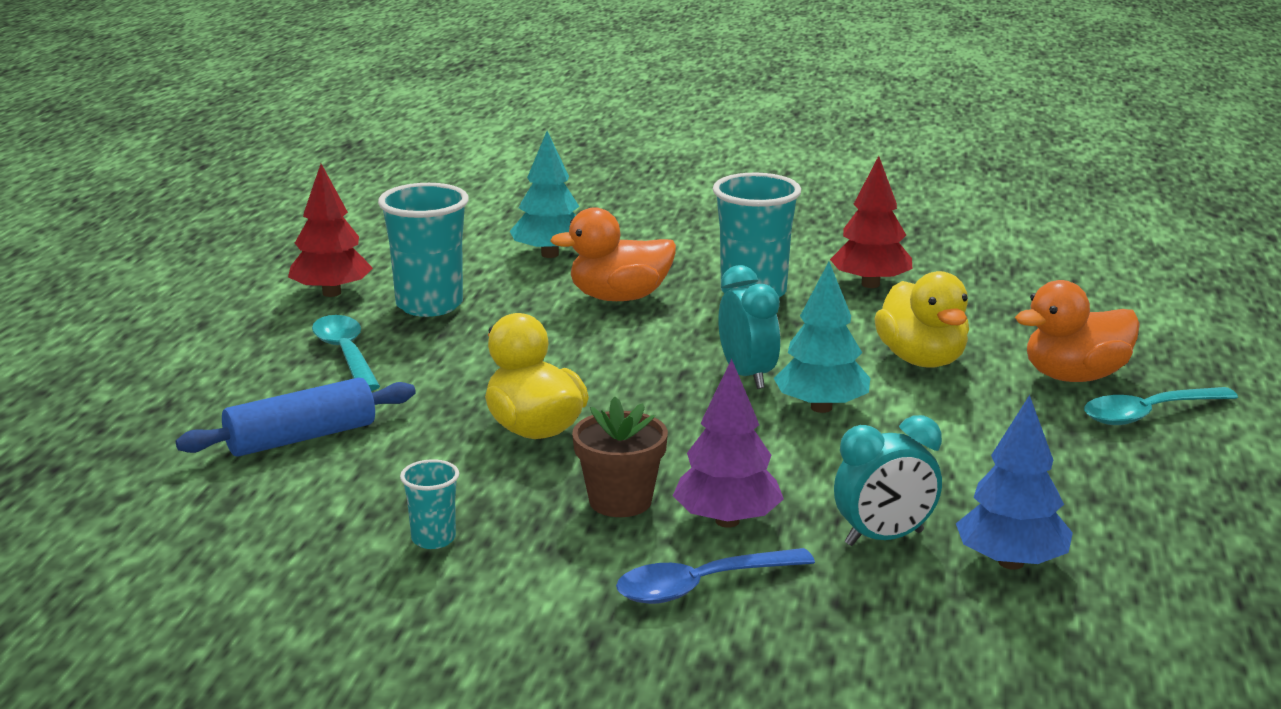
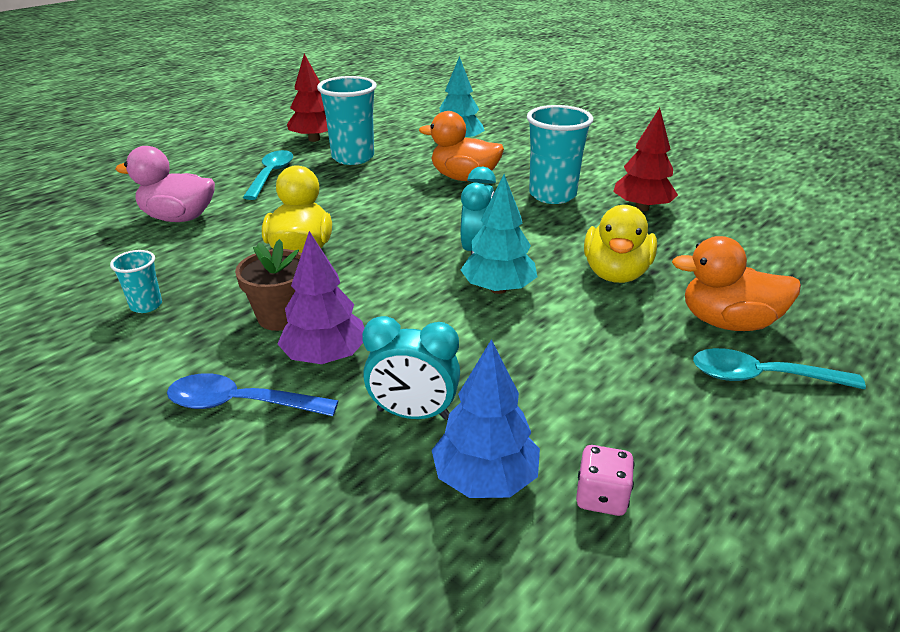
camera: 30 degrees right, 10 degrees up
(301, 438) = (179, 218): blue rolling pin -> pink duck
(1117, 542) = (601, 497): none -> pink dice

